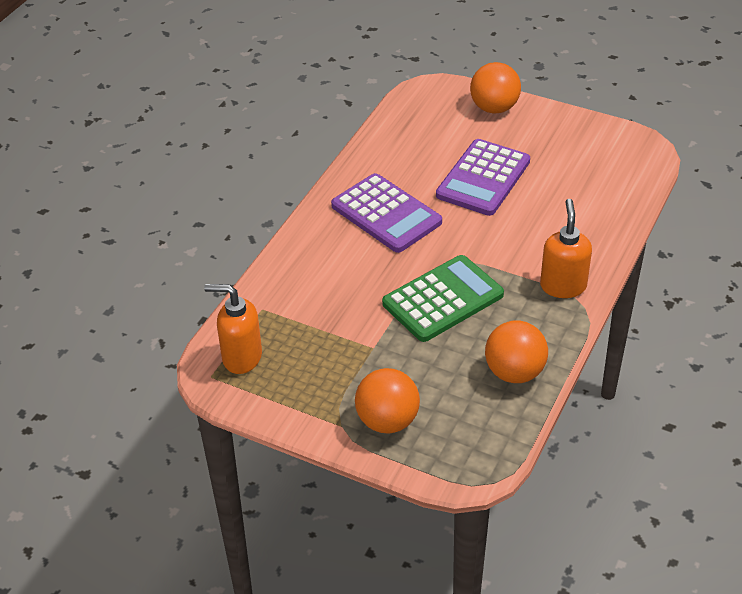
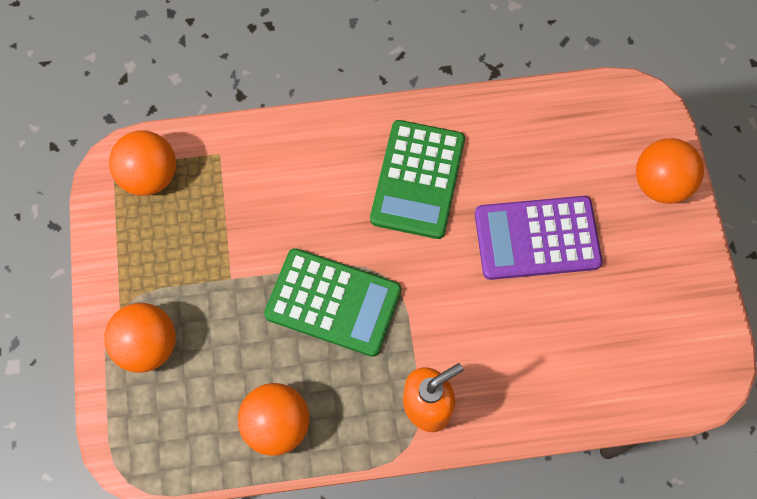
camera: 55 degrees right, 25 degrees up
(241, 357) = (150, 176): orange soap dispenser -> orange ball
(386, 214) = (418, 180): purple calculator -> green calculator

